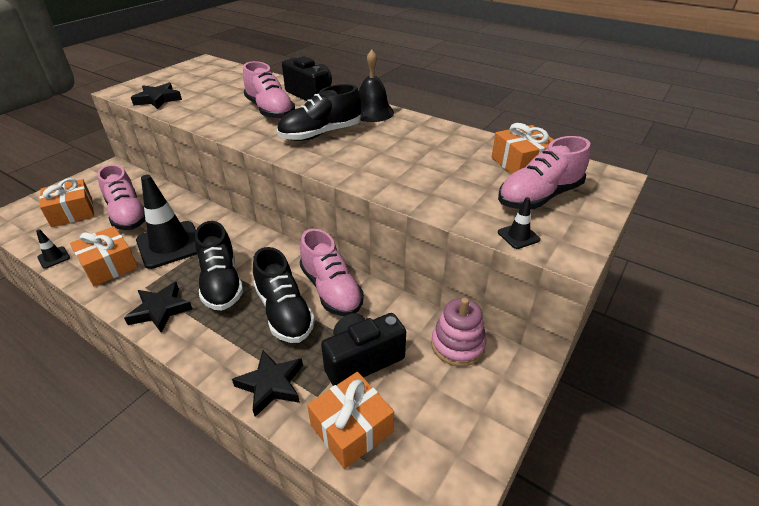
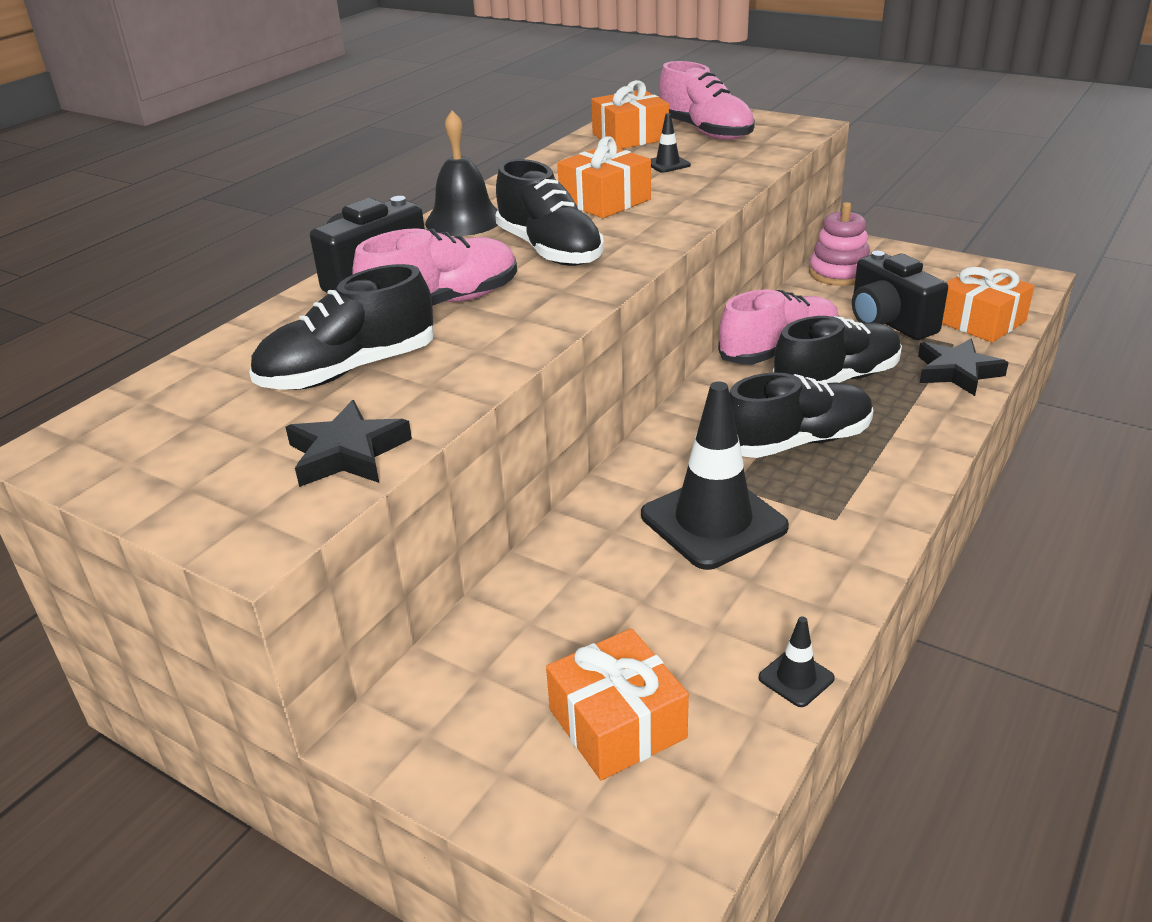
camera: 90 degrees left, 5 degrees down
(109, 265) = (795, 582): orange gift -> orange gift (605, 201)
(127, 214) = (618, 615): pink shoe -> none
(160, 310) = (880, 486): black star -> none
(220, 96) = (348, 370): none -> black shoe
(518, 236) = (786, 141): black traffic cone -> black traffic cone (667, 164)

